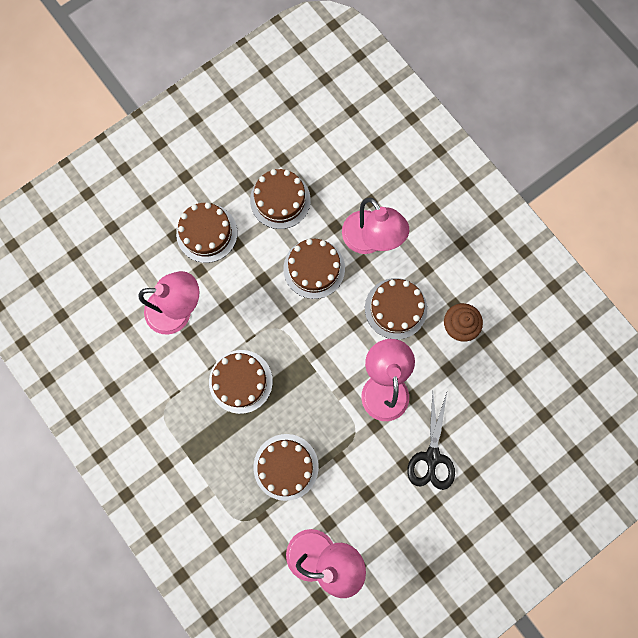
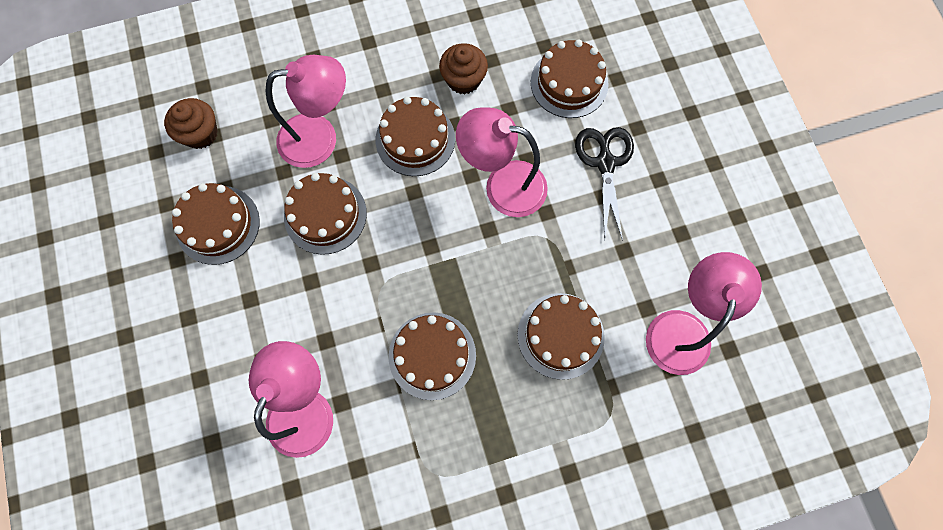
camera: 70 degrees left, 5 degrees down
(207, 233) = (217, 333): brown cake -> brown cake (569, 83)
(341, 158) = (200, 133): none -> brown cupcake
(432, 457) = (605, 162): black scissors -> black scissors turned 120 degrees counterclockwise

